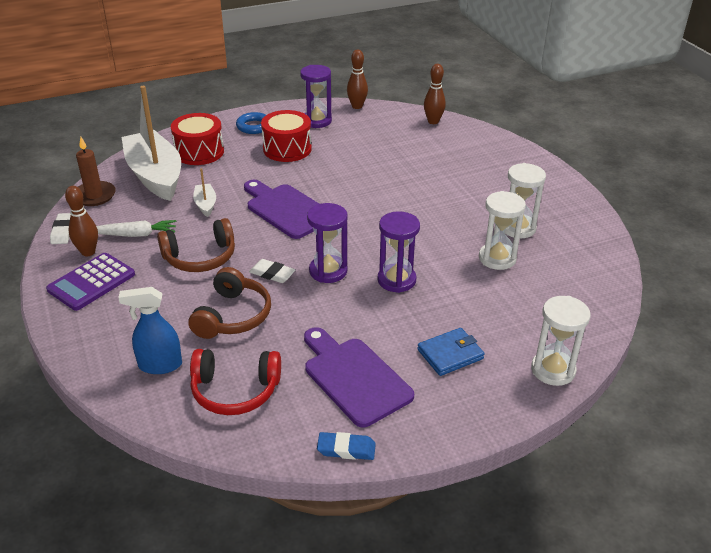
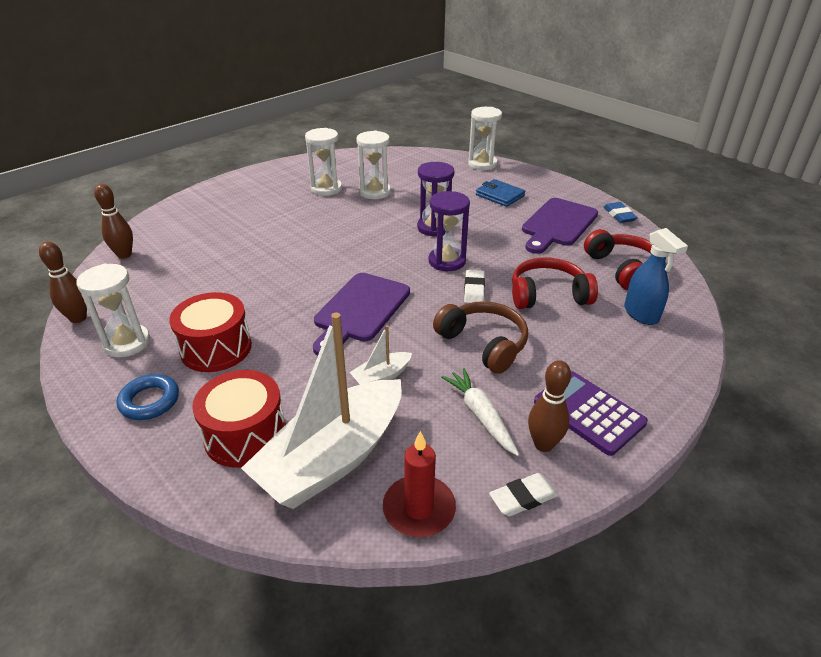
camera: 110 degrees left, 0 degrees up
(91, 282) = (589, 412): purple calculator -> purple calculator turned 150 degrees counterclockwise
(94, 196) = (419, 509): brown candle -> red candle
(233, 316) = (548, 295): brown headphones -> red headphones
(316, 121) = (127, 343): purple hourglass -> white hourglass

